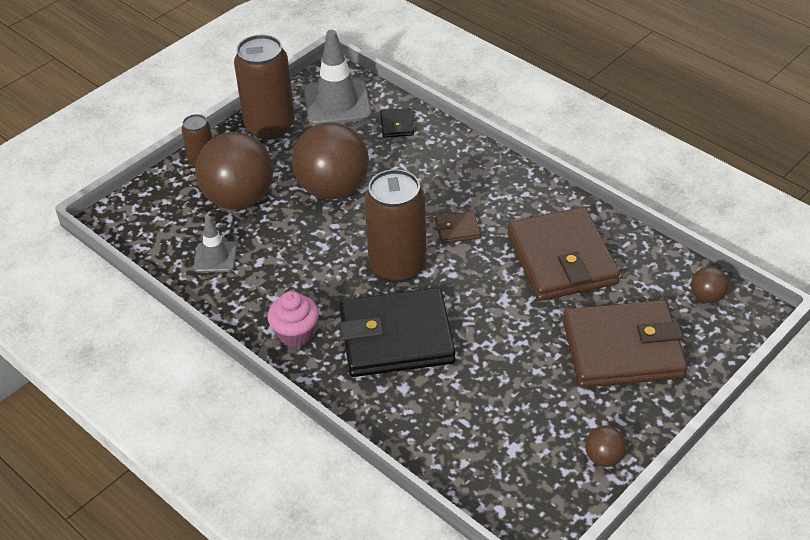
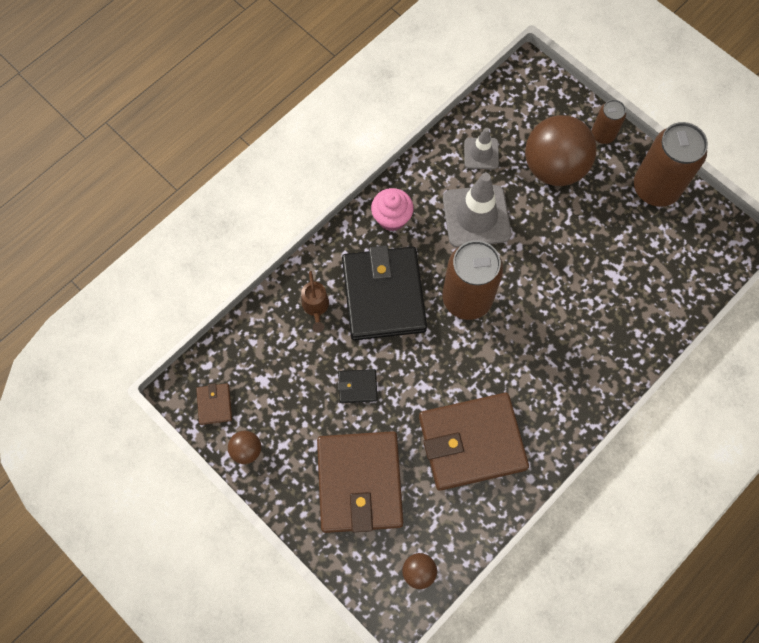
camera: 90 degrees right, 25 degrees up
(333, 189) = (567, 245): brown ball -> none
(337, 103) = (693, 247): grey traffic cone -> grey traffic cone (476, 216)
(397, 125) = (661, 302): black wallet -> black wallet (357, 387)
(414, 401) = (316, 307): none -> brown watering can
(457, 229) = (512, 351): brown wallet -> brown wallet (214, 404)

